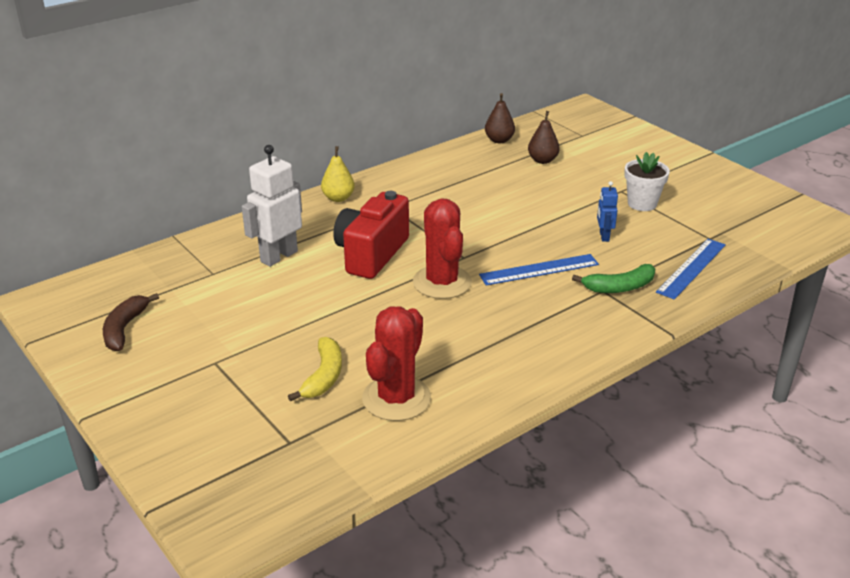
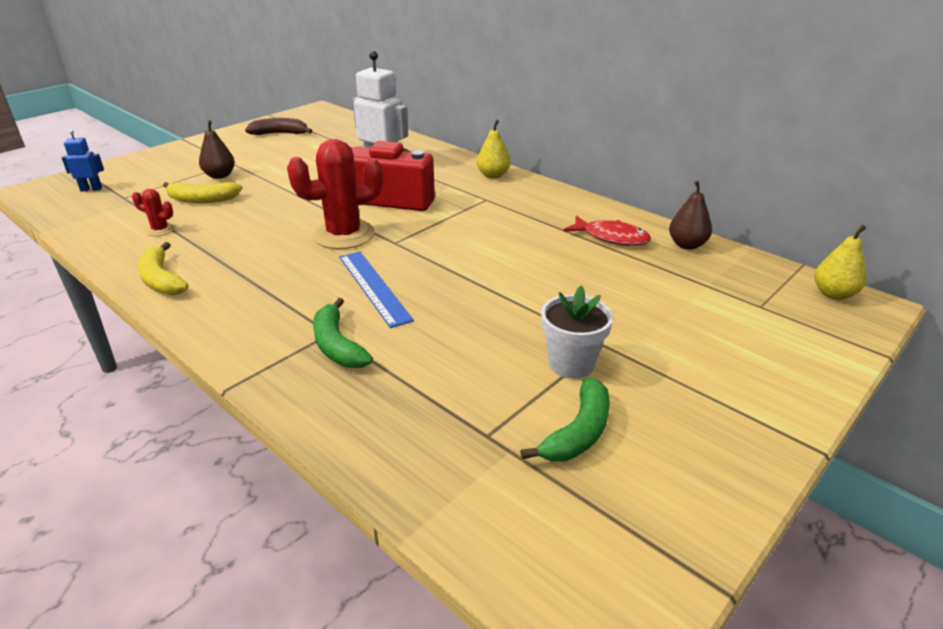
camera: 80 degrees right, 0 degrees up
(396, 398) = (160, 230): red cactus -> red cactus, size x0.46
(480, 164) = (611, 237): none -> red fish
(508, 384) = (161, 279): none -> yellow banana
(542, 160) = (653, 277): brown pear -> brown pear (220, 176)
(571, 112) = (833, 294): none -> yellow pear
(604, 236) = (463, 331): blue robot -> blue robot (91, 189)
(691, 268) = (391, 411): blue ruler -> none
(705, 211) = (578, 432): none -> green banana

